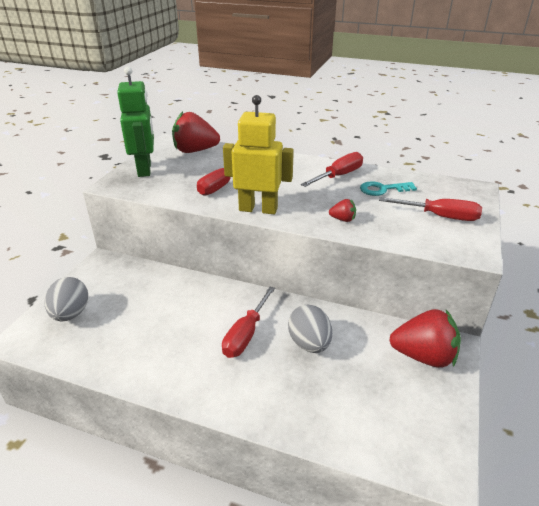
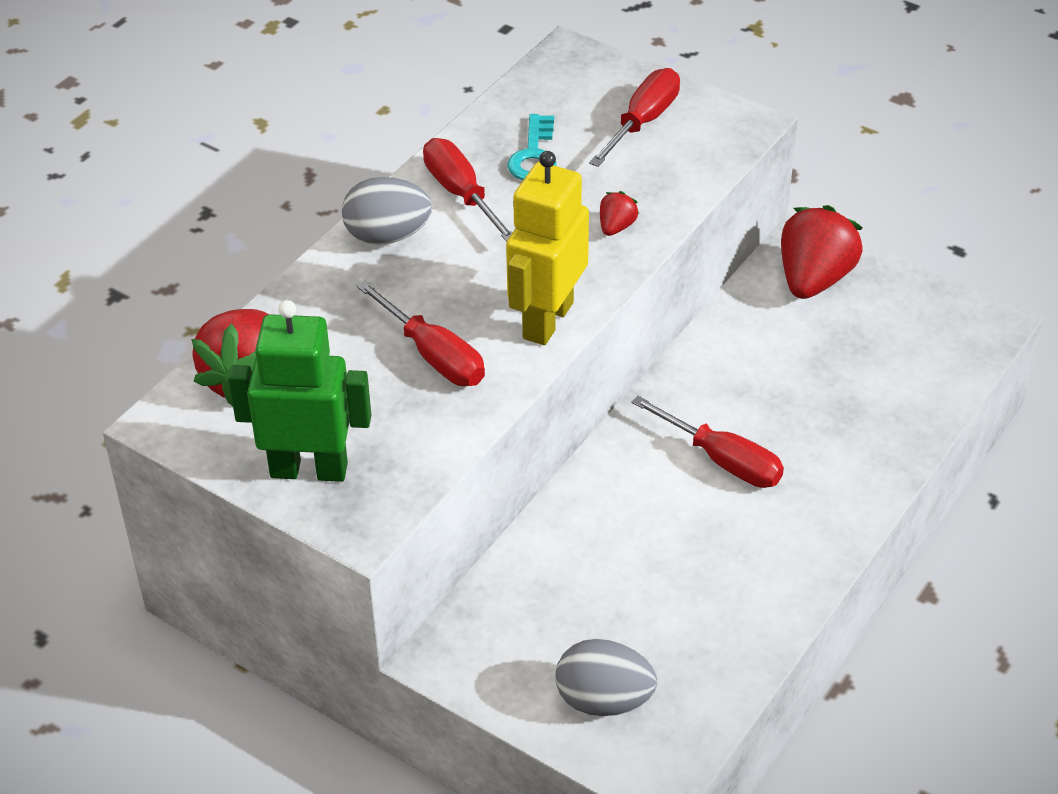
camera: 75 degrees left, 10 degrees up
(309, 343) = (761, 390): grey egg -> grey egg (387, 236)

